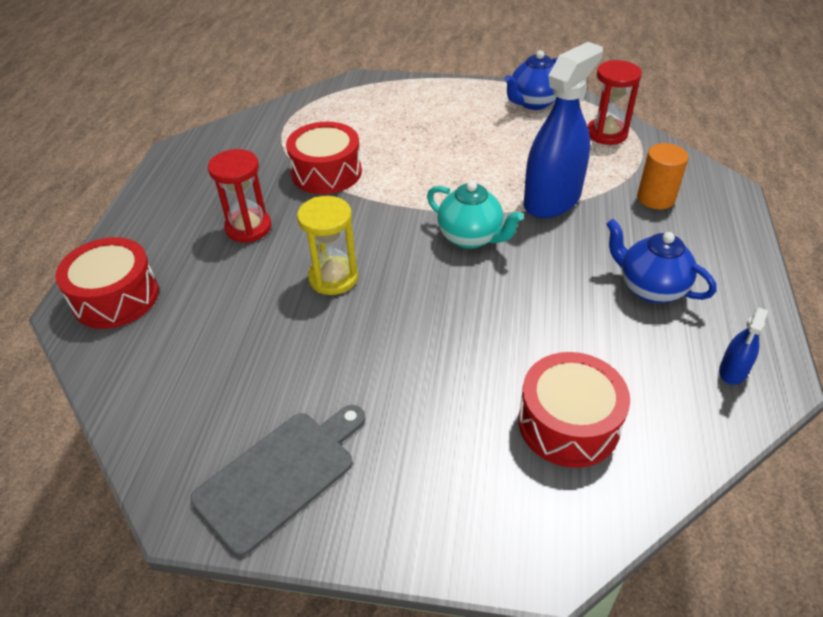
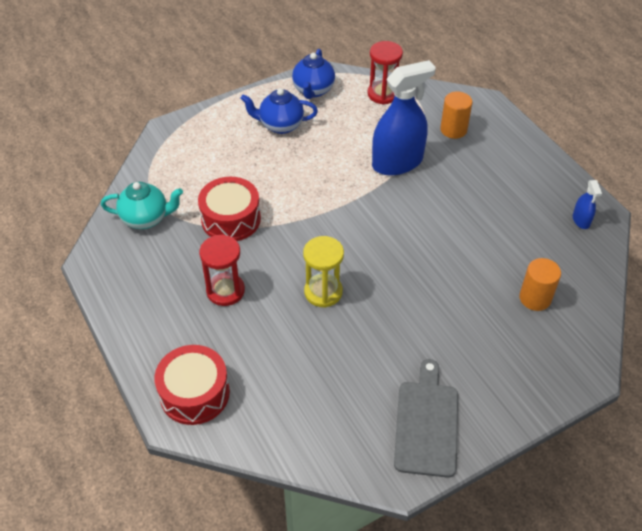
camera: 40 degrees left, 5 degrees up
(471, 237) = (376, 216): turquoise teapot -> turquoise teapot (146, 219)
(552, 200) = (397, 162): blue spray bottle -> blue spray bottle turned 60 degrees clockwise
(568, 423) = (535, 298): red drum -> orange cylinder
(650, 288) = (503, 193): blue teapot -> blue teapot (280, 125)

